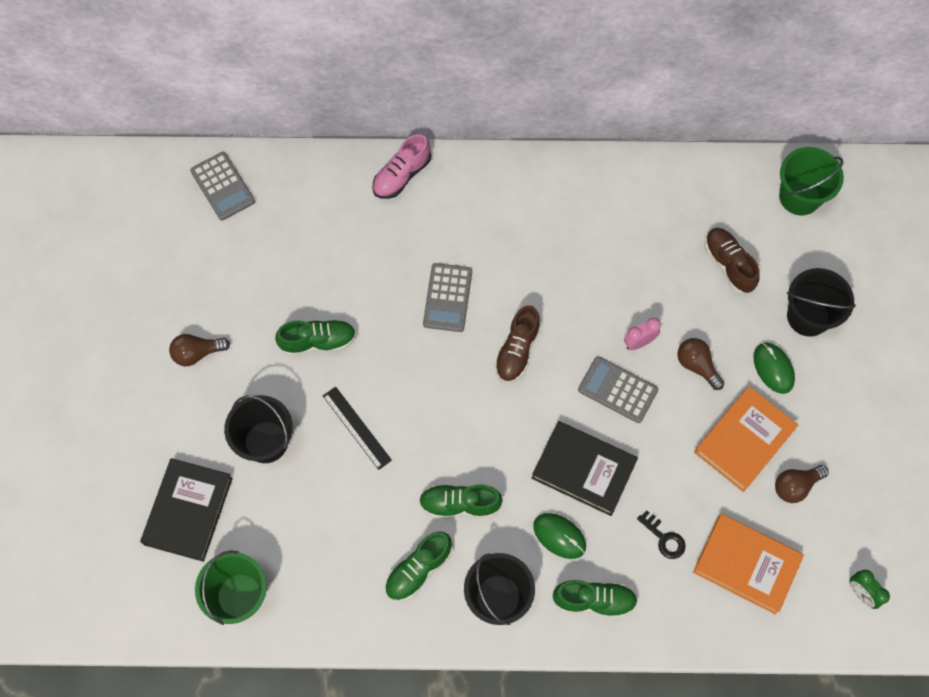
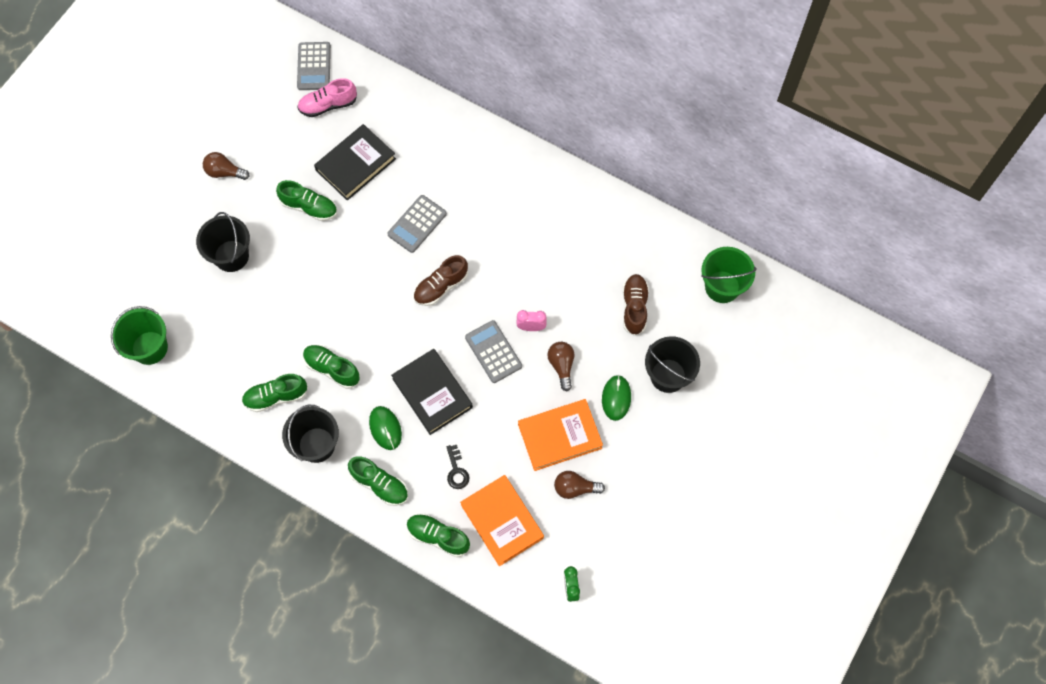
camera: 30 degrees right, 0 degrees up
(188, 511) = (152, 274): black book -> black book (355, 164)
(357, 427) = (297, 279): black ruler -> none
(401, 175) = (441, 122): pink shoe -> pink shoe (328, 105)
(692, 620) = (438, 536): none -> green shoe

